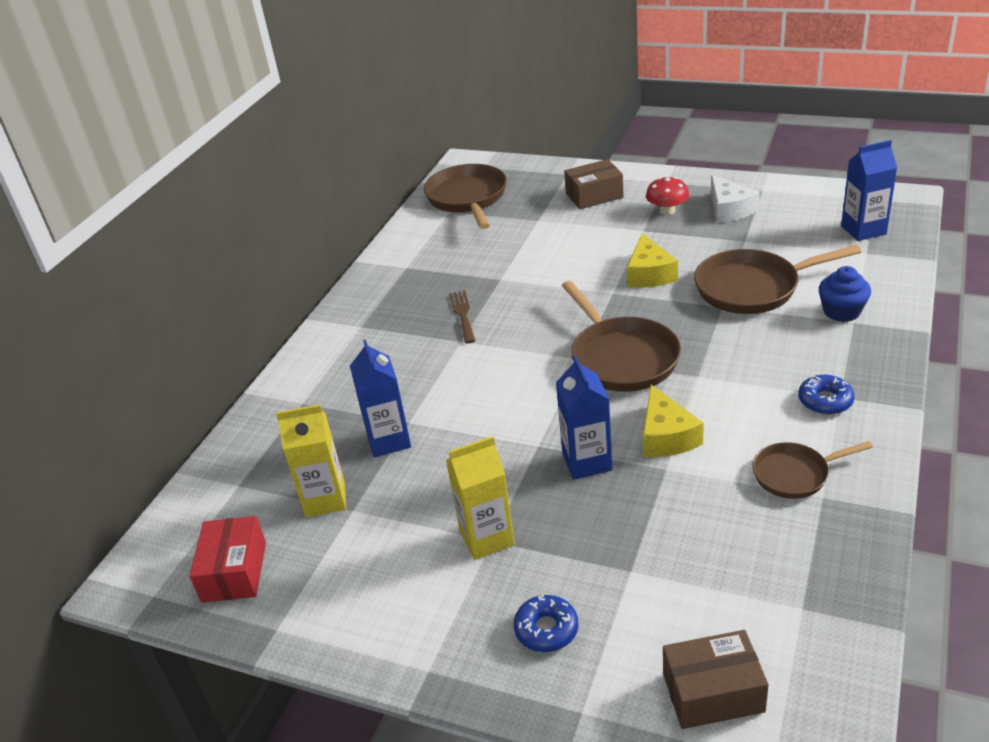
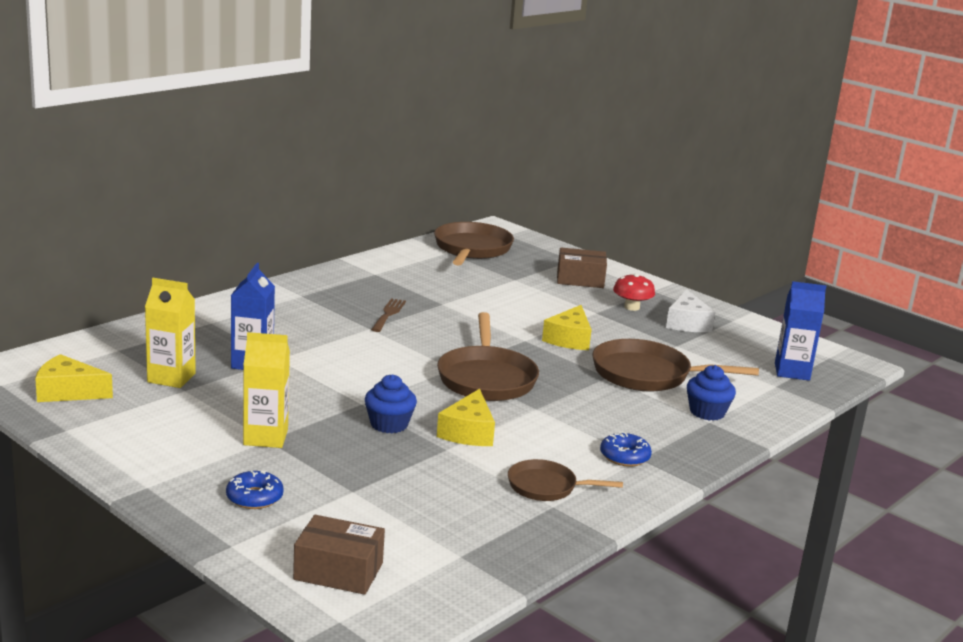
camera: 15 degrees right, 15 degrees down
(234, 571) = (68, 392): red box -> yellow cheese
(587, 461) = (389, 424): blue carton -> blue cupcake

